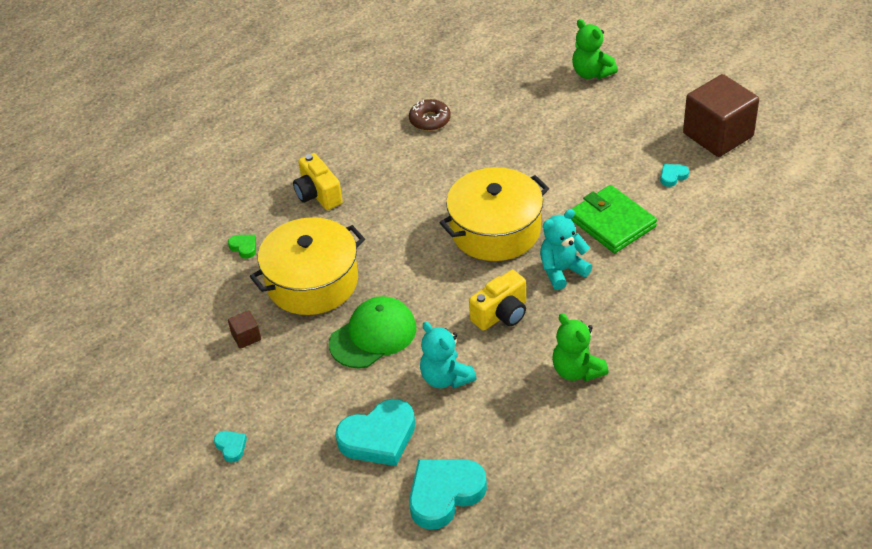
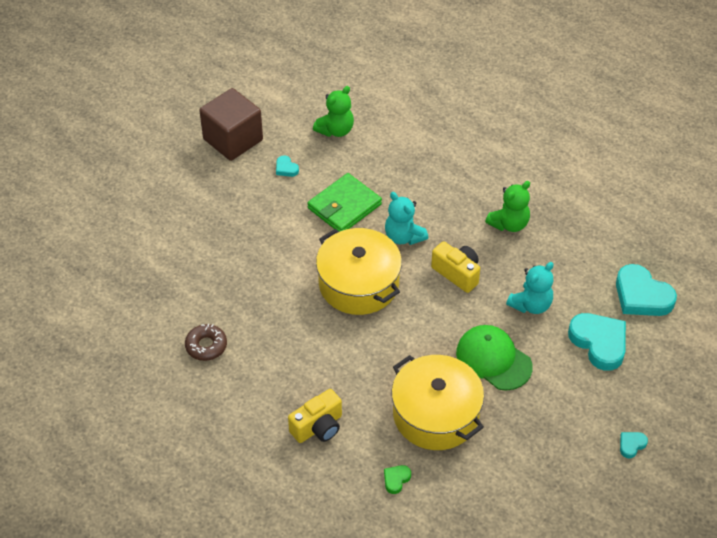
camera: 100 degrees left, 5 degrees up
(246, 337) = (510, 456): brown cube -> none
(591, 73) = (141, 224): green teddy bear -> green teddy bear (335, 130)

